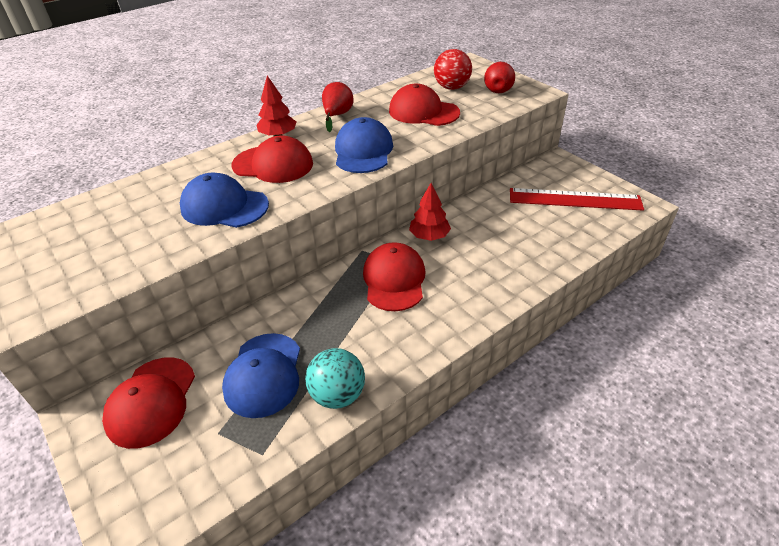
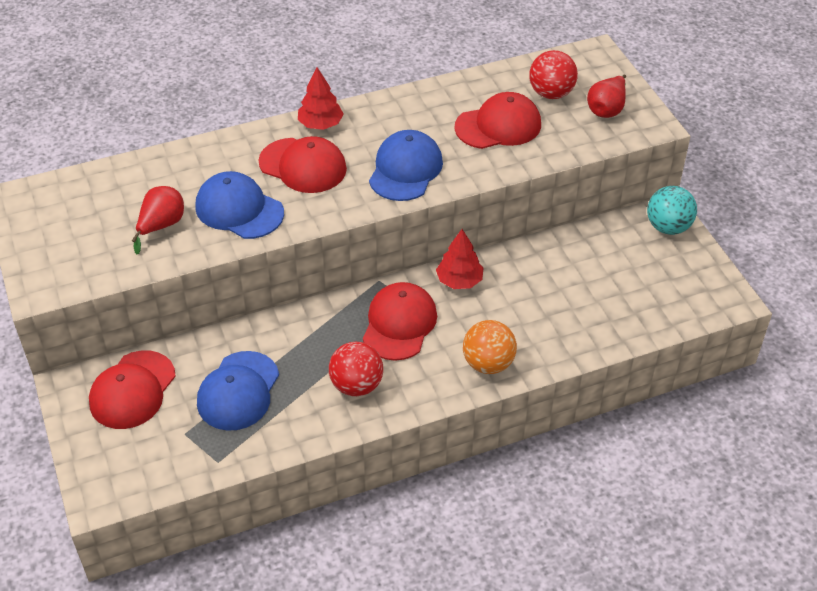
camera: 15 degrees right, 5 degrees up
(337, 116) = (396, 109): red pear -> red pear (161, 226)
(338, 395) = (300, 428): turquoise ball -> turquoise ball (668, 227)
(377, 340) = (356, 385): none -> red ball
(423, 112) = (498, 126): red cap -> red cap turned 120 degrees clockwise
(486, 293) = (488, 363): none -> orange ball
(574, 199) = (652, 273): red ruler -> none

